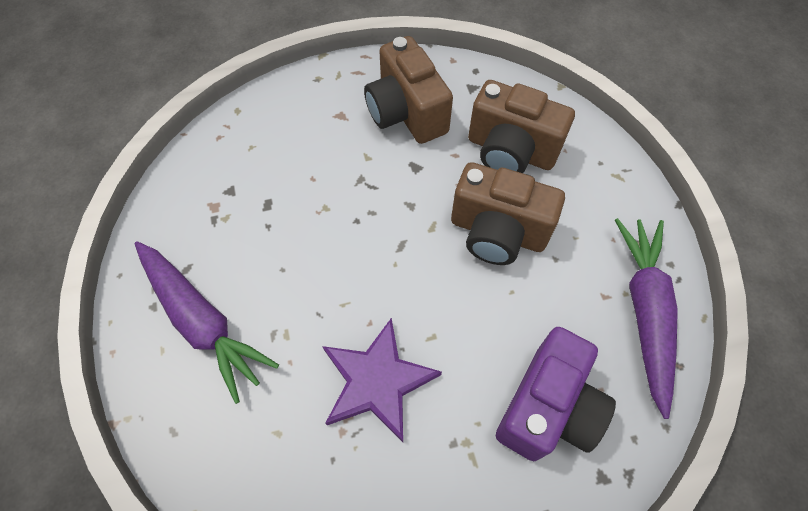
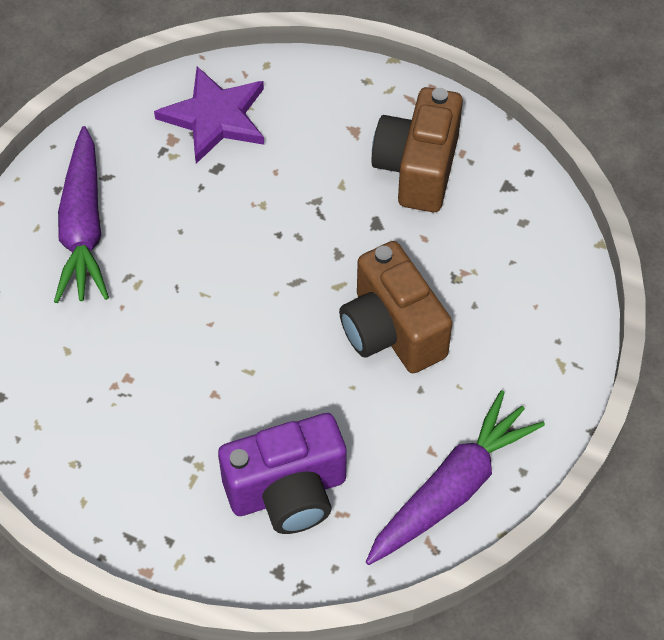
camera: 40 degrees right, 5 degrees down
(377, 381) = (174, 370): purple star -> purple star (215, 117)
(510, 151) = (480, 270): brown camera -> none

